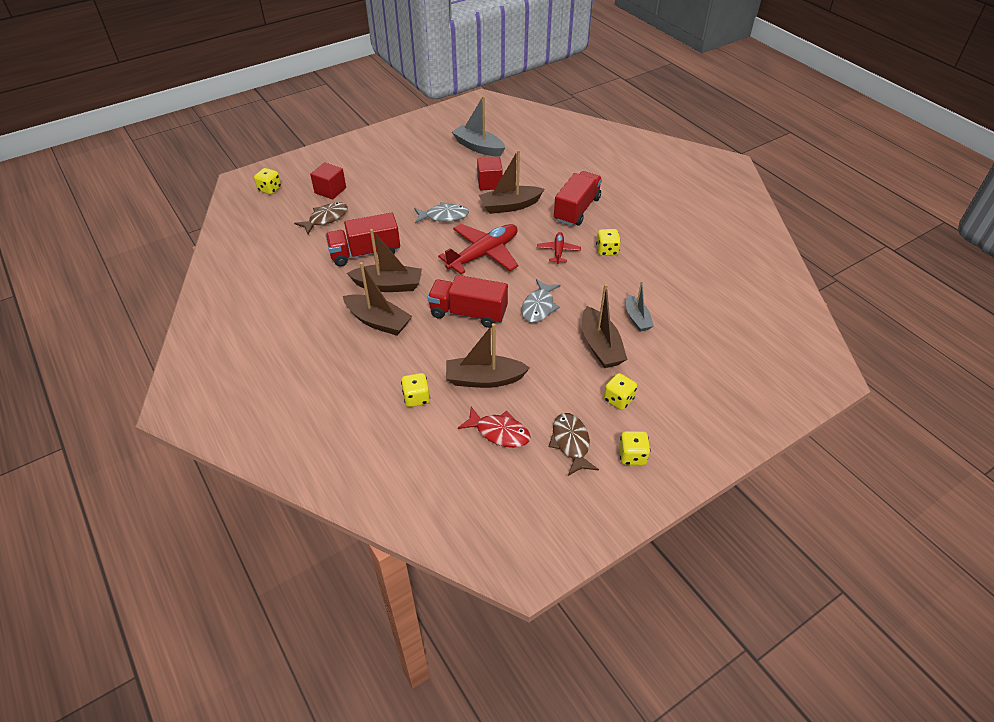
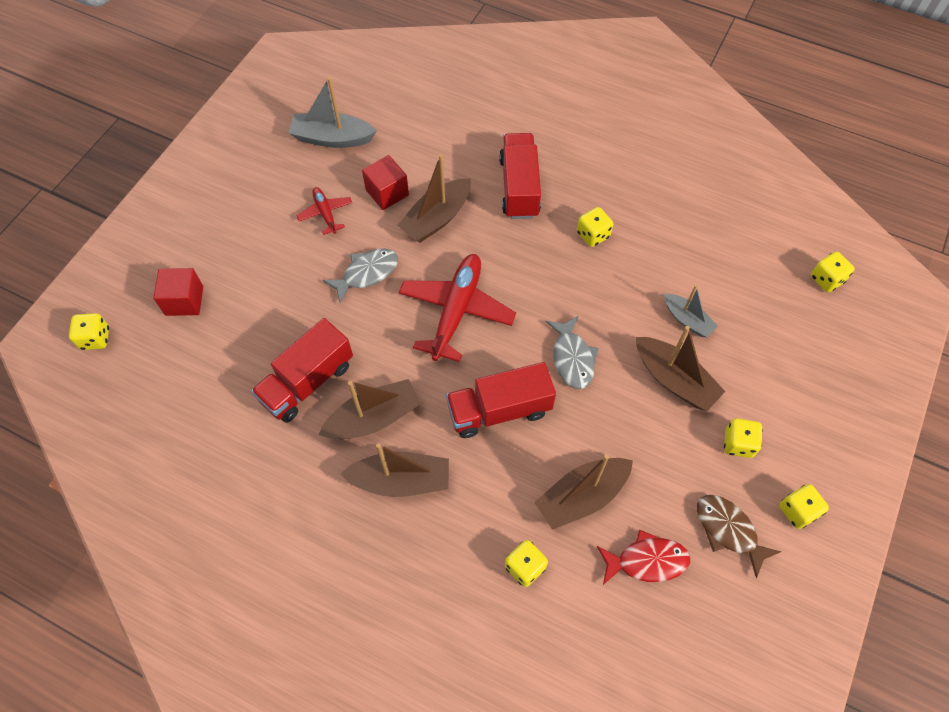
camera: 30 degrees left, 15 degrees up
(326, 219) = (213, 351): brown fish -> none
(558, 251) = (539, 263): red plane -> red plane (325, 213)
(764, 338) = (826, 279): none -> yellow dice

